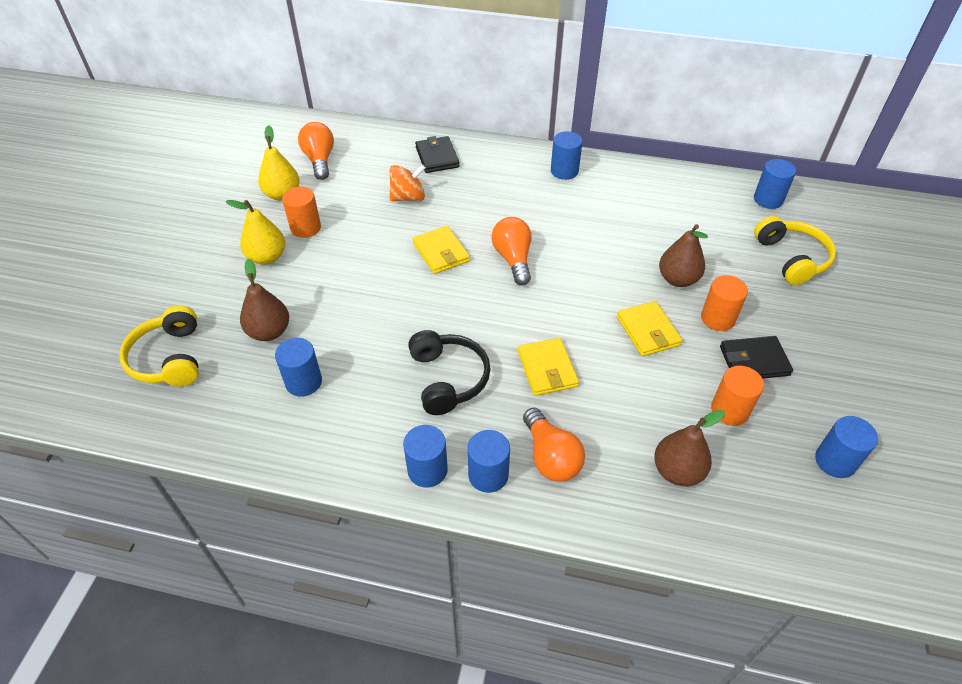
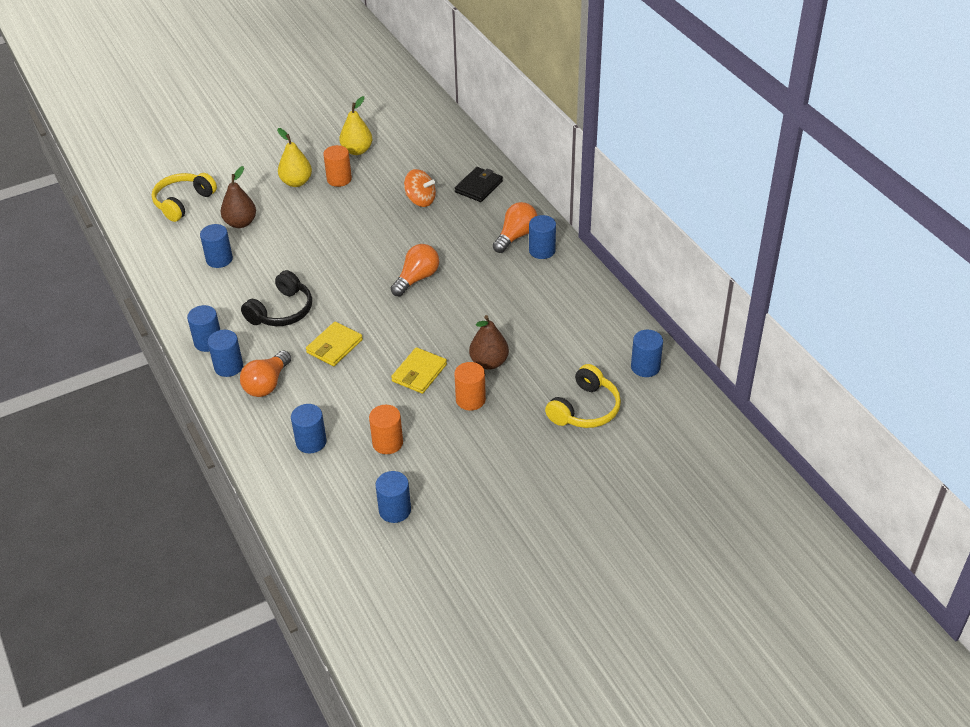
camera: 50 degrees right, 5 degrees down
(319, 160) = (408, 142): orange light bulb -> orange light bulb (516, 236)
(441, 252) = (385, 245): yellow wallet -> none
(677, 471) = (311, 442): brown pear -> blue cylinder
(754, 361) = (447, 435): black wallet -> none

